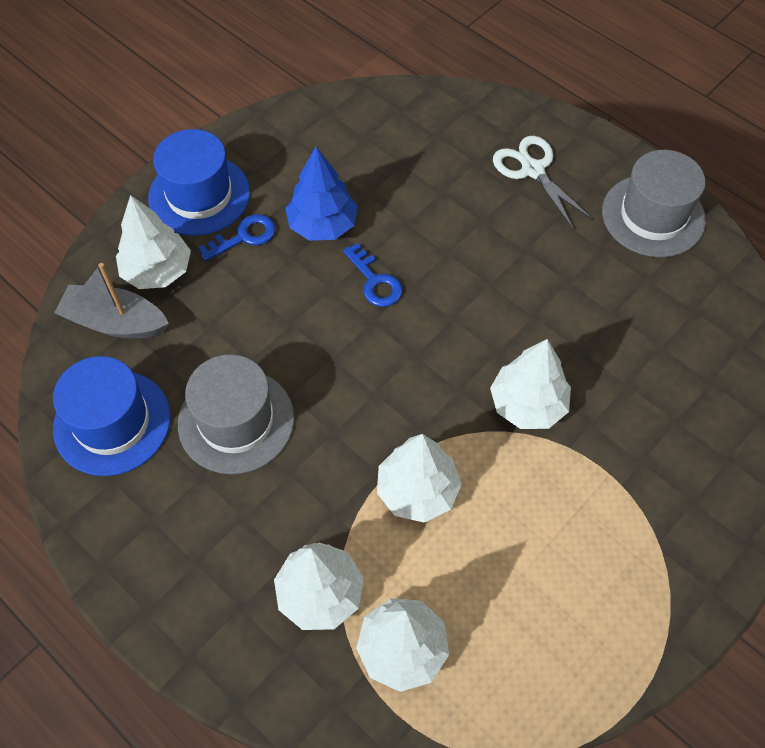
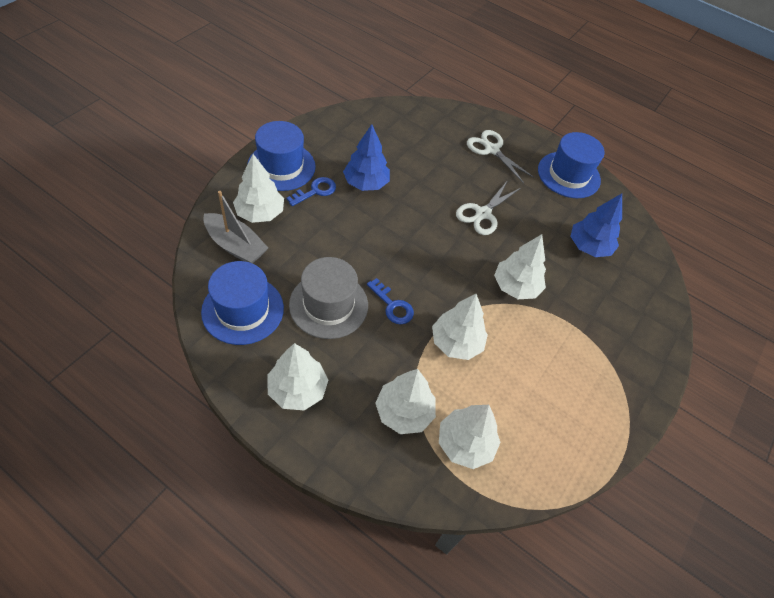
camera: 15 degrees left, 5 degrees down
(115, 322) = (235, 246): grey boat -> grey boat turned 150 degrees counterclockwise
(172, 548) = (297, 389): none -> white tree
(375, 281) = (405, 216): blue key -> blue key (392, 306)
(497, 280) = (483, 214): none -> white scissors
(653, 216) = (568, 175): grey hat -> blue hat
(661, 342) = (588, 247): none -> blue tree

